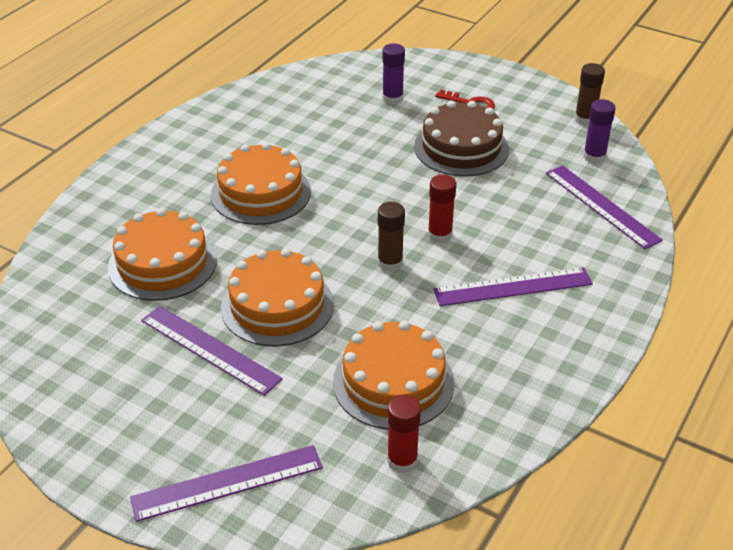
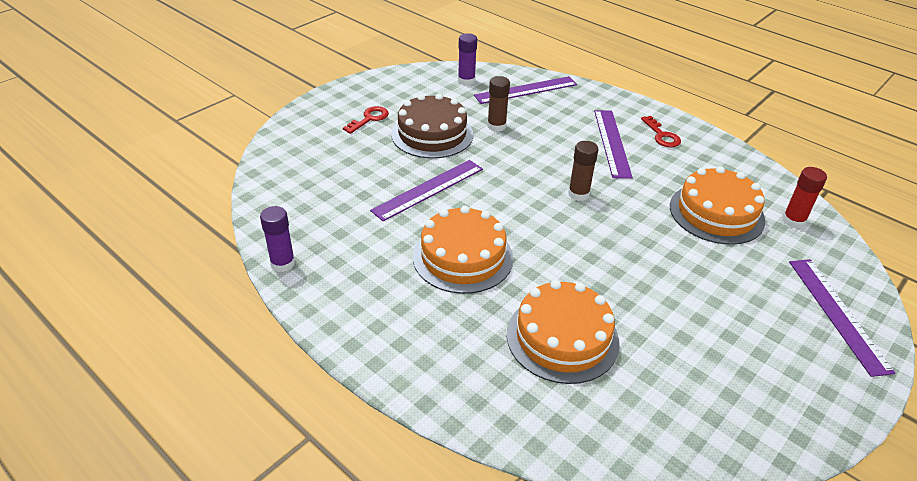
camera: 80 degrees left, 0 degrees up
(210, 349) = (686, 312): purple ruler -> purple ruler (428, 189)
(277, 306) = (629, 264): orange cake -> none
(392, 98) = (339, 157): purple glue stick -> purple glue stick (283, 263)
(440, 235) = (546, 164): red glue stick -> none
(555, 334) = (662, 135): none -> red key
(585, 119) = (416, 74): brown glue stick -> brown glue stick (496, 126)

